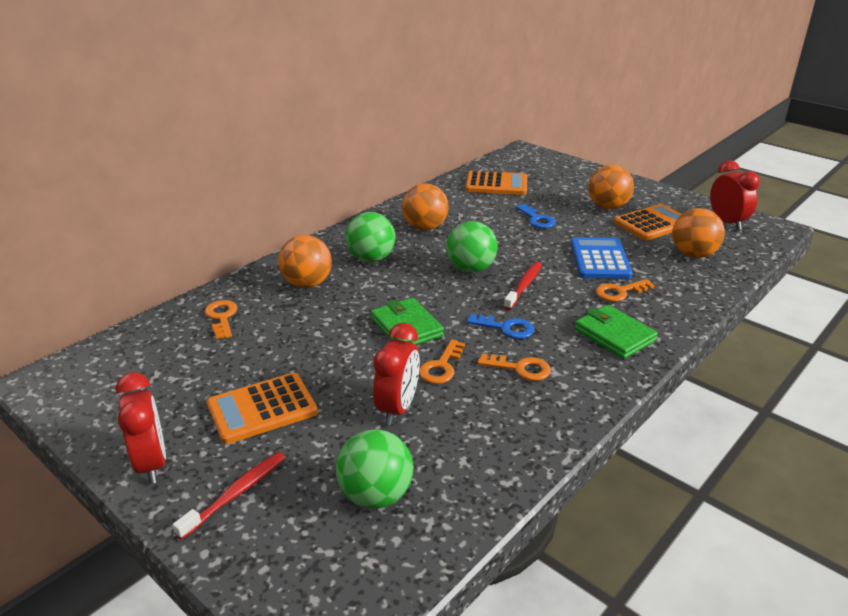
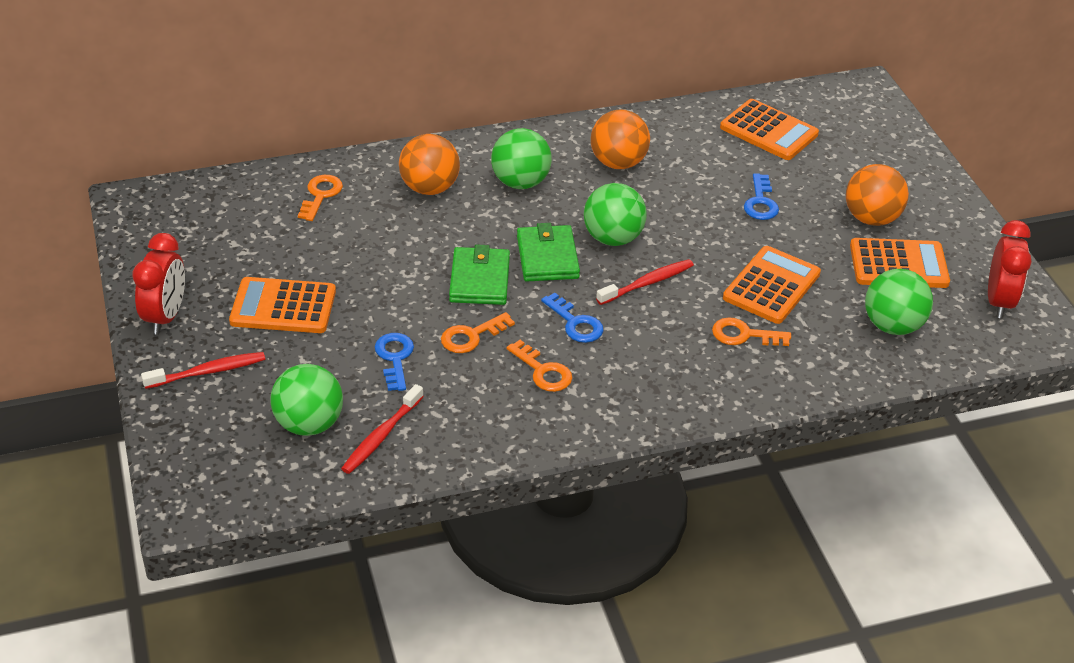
camera: 30 degrees right, 10 degrees up
(397, 408) = (395, 358): red clock -> blue key
(449, 474) = (381, 436): none -> red toothbrush
(599, 259) = (771, 286): blue calculator -> orange calculator
(614, 335) = (677, 379): green wallet -> green wallet (547, 257)
(693, 254) = (892, 326): orange ball -> green ball

